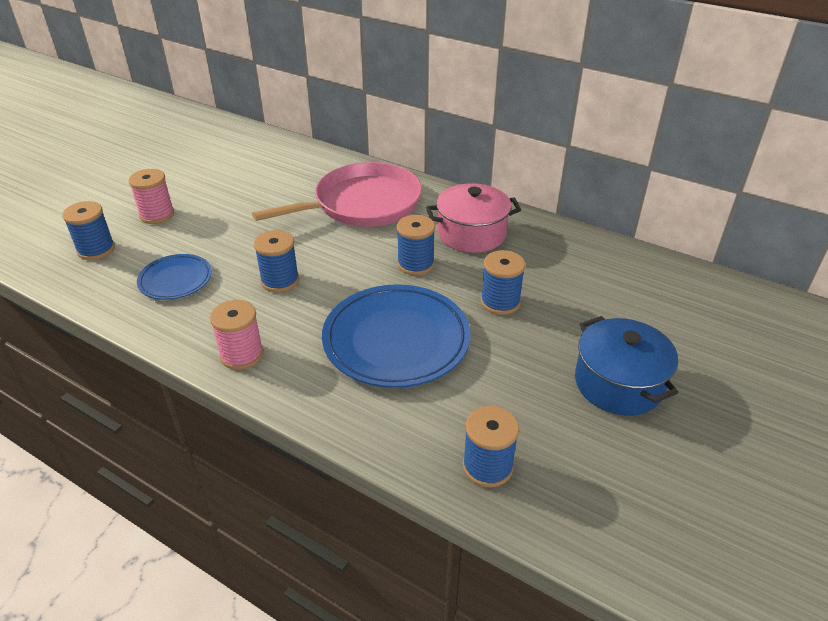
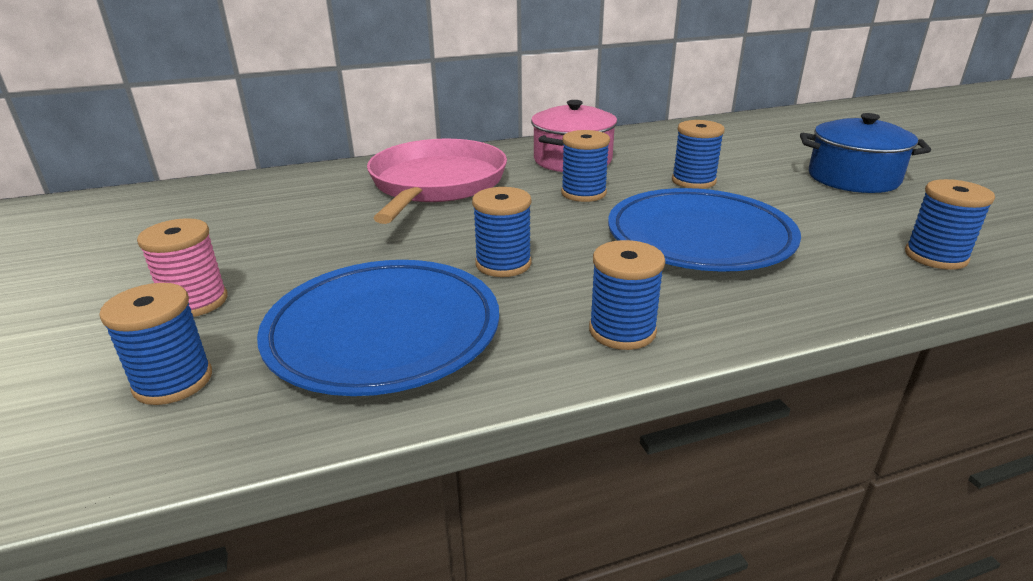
camera: 50 degrees left, 10 degrees down
(175, 280) = (383, 332): blue plate -> blue plate, size x1.84
(242, 355) = (622, 331): pink spool -> blue spool

